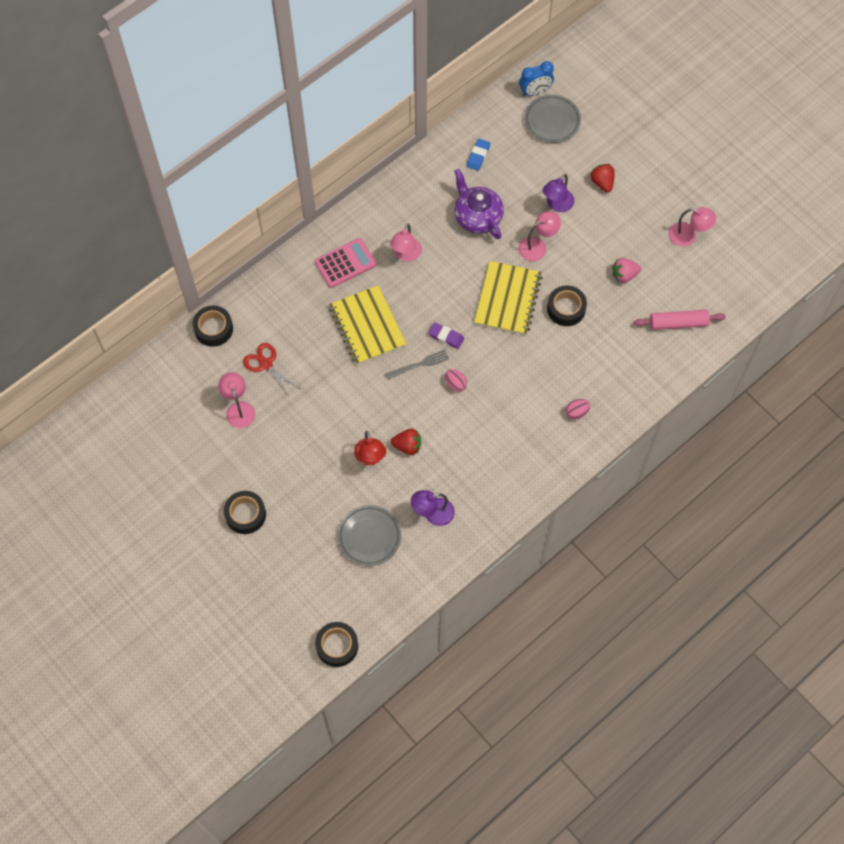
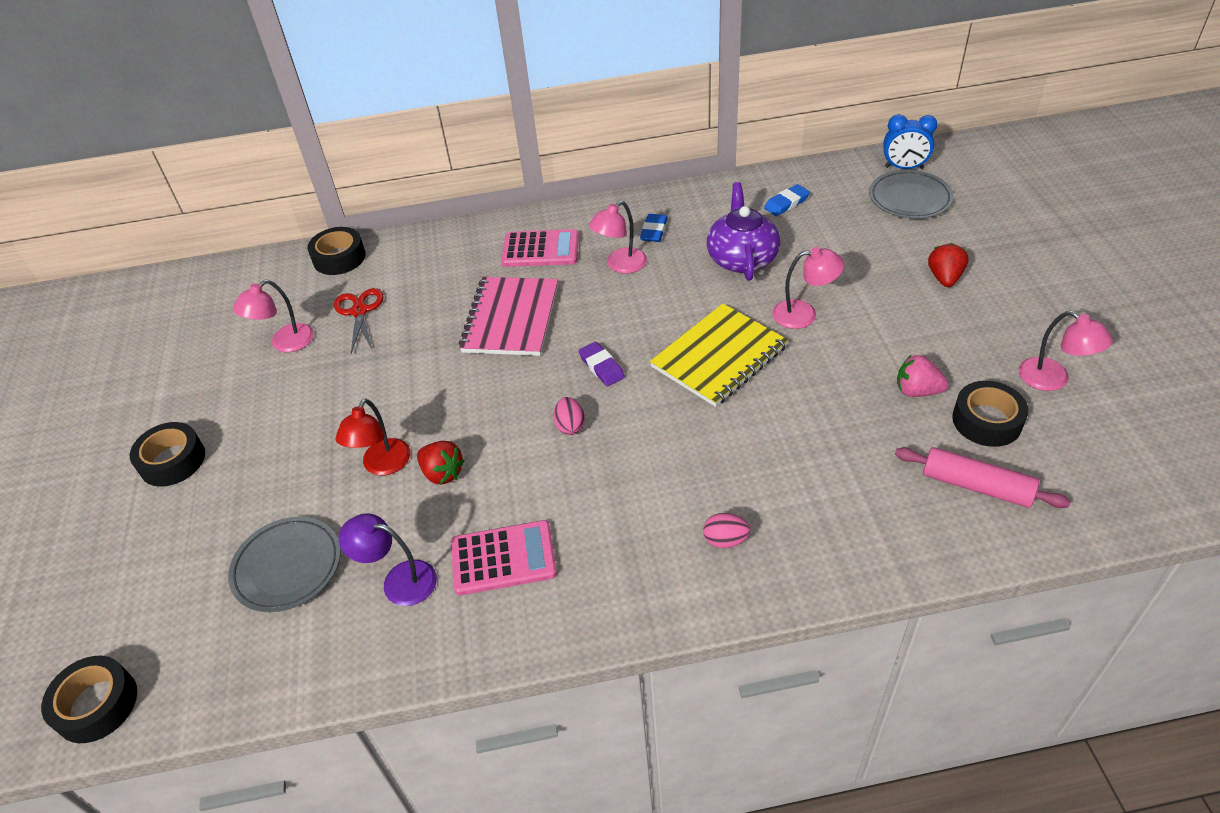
camera: 35 degrees right, 20 degrees down
(239, 409) = (285, 343): pink lamp -> pink lamp turned 150 degrees counterclockwise
(367, 326) = (511, 318): yellow notebook -> pink notebook
(408, 216) = (654, 231): none -> blue eraser
(419, 364) = (540, 384): grey fork -> none
(476, 476) = (503, 558): none -> pink calculator
(557, 205) = (861, 280): purple lamp -> none
(566, 309) = (798, 398): black tape -> black tape (987, 421)

